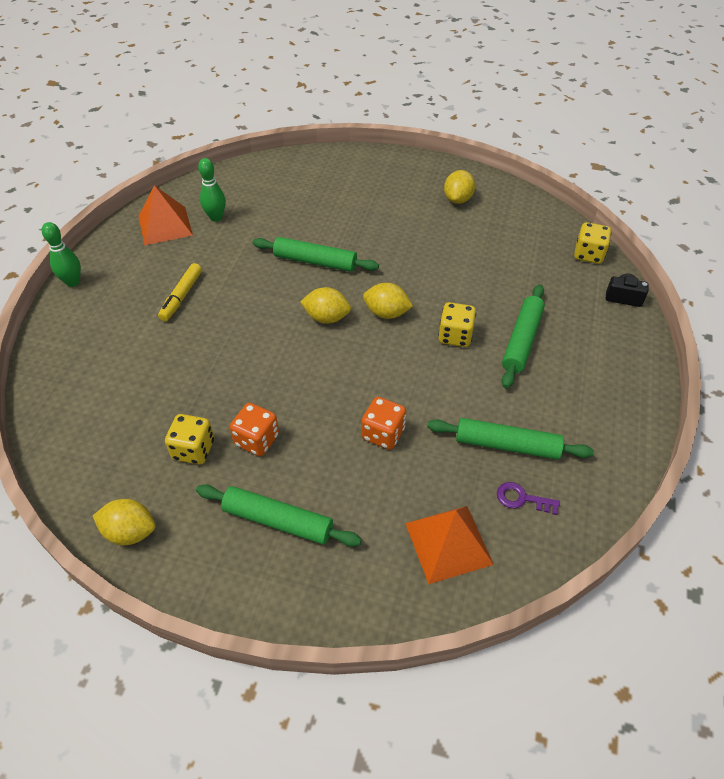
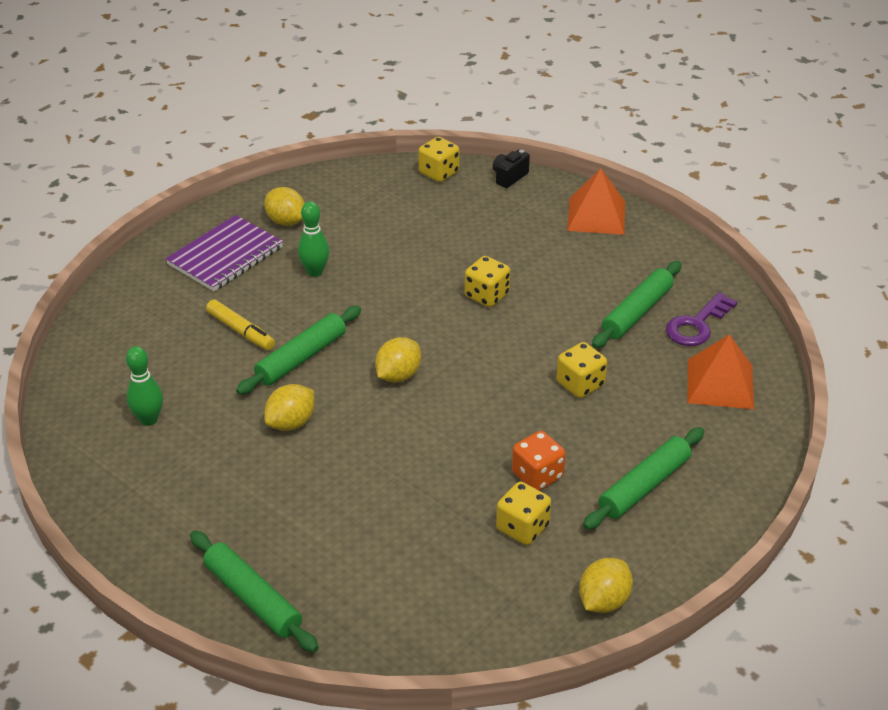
camera: 65 degrees left, 10 degrees down
(73, 282) = (166, 586): green bowling pin -> green bowling pin (315, 272)
(165, 225) = (123, 471): orange pyramid -> orange pyramid (596, 216)
(181, 296) = (275, 485): yellow marker -> yellow marker (241, 331)
(383, 433) = (580, 384): orange dice -> yellow dice
(386, 313) = (423, 330): yellow lemon -> yellow lemon (291, 423)
(397, 187) = (225, 256): none -> purple notebook
(522, 340) = (521, 257): green rolling pin -> green rolling pin (253, 598)
(522, 499) = (697, 325): purple key -> purple key, size x1.55

